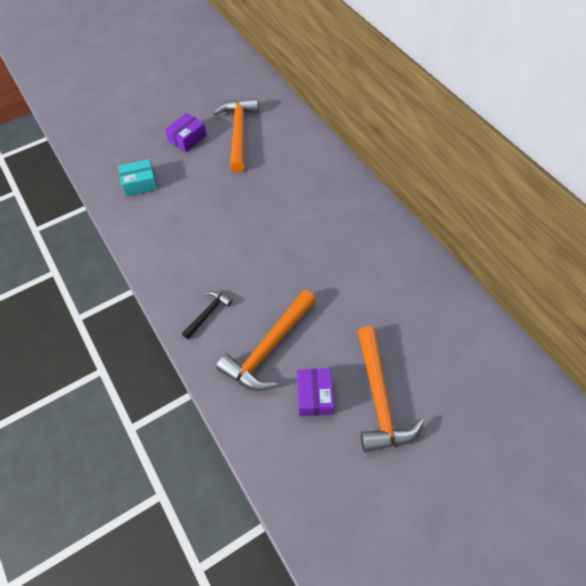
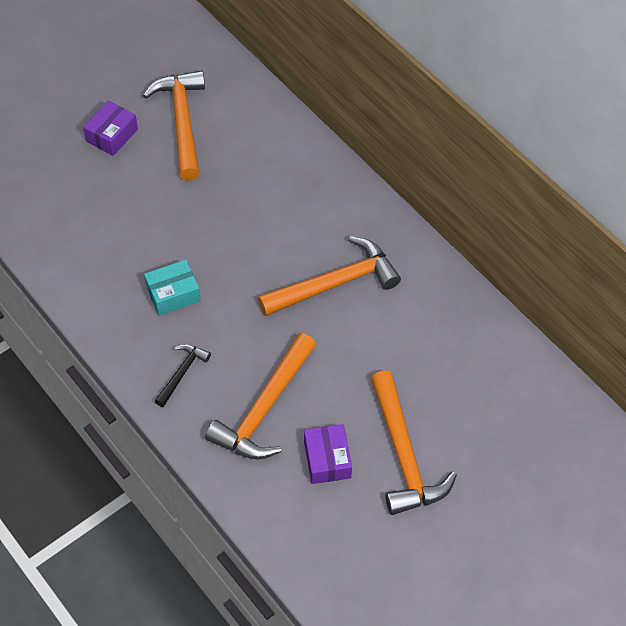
camera: 10 degrees left, 0 degrees up
(140, 183) = (59, 206): turquoise box -> turquoise box (173, 294)
(336, 254) = (334, 283): none -> orange hammer

